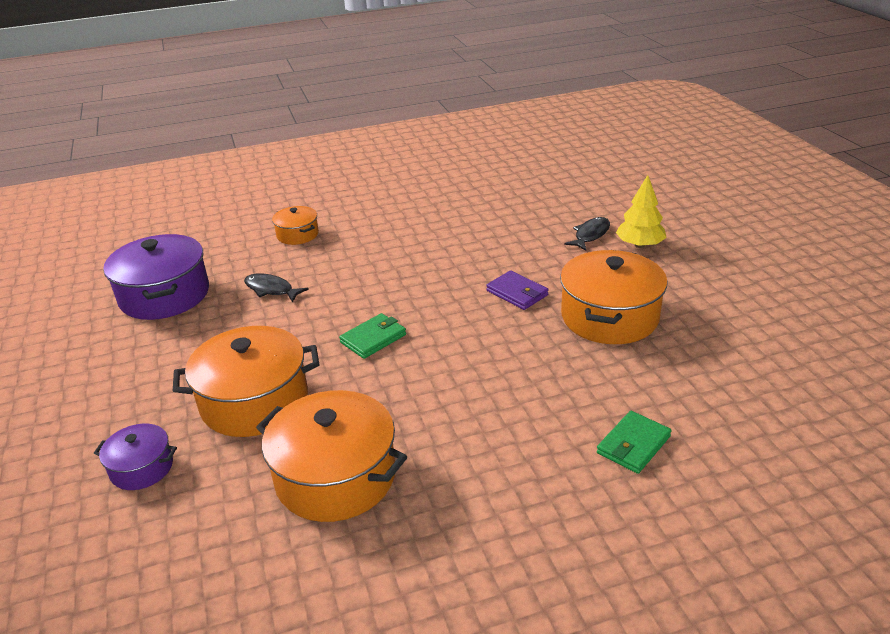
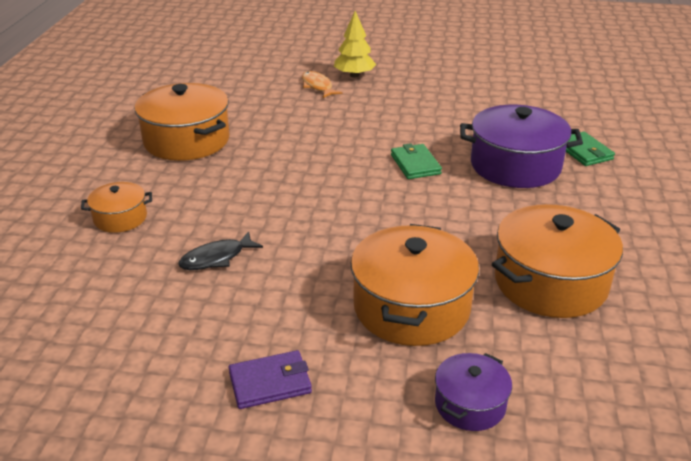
camera: 65 degrees left, 0 degrees up
(164, 295) = (136, 339): purple pot -> purple pot (515, 166)
(373, 338) = (368, 218): green wallet -> green wallet (415, 164)
(517, 293) = (367, 137): purple wallet -> purple wallet (270, 383)
(590, 235) = (317, 86): black fish -> orange fish
(609, 317) = (435, 114): orange pot -> orange pot (186, 140)

